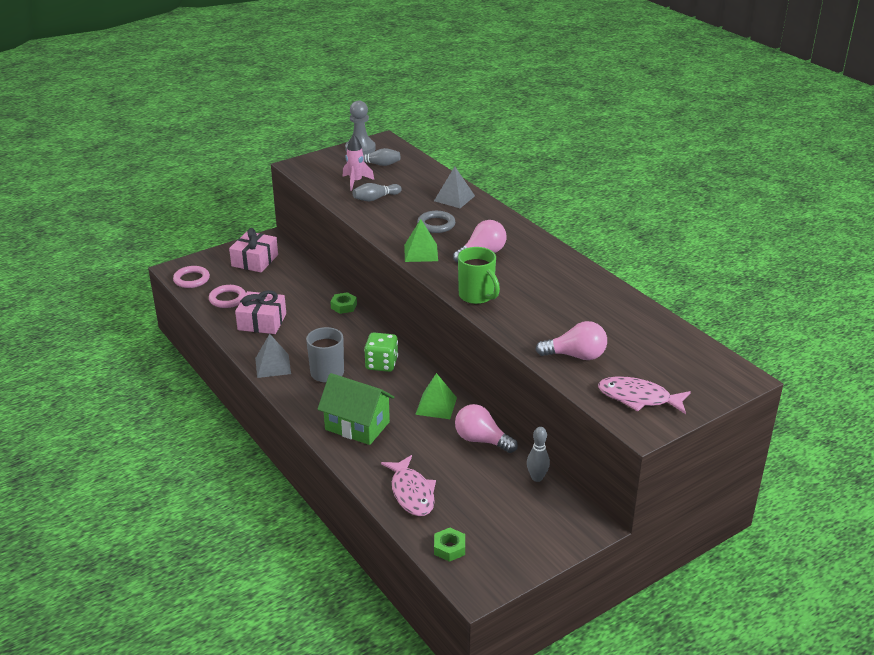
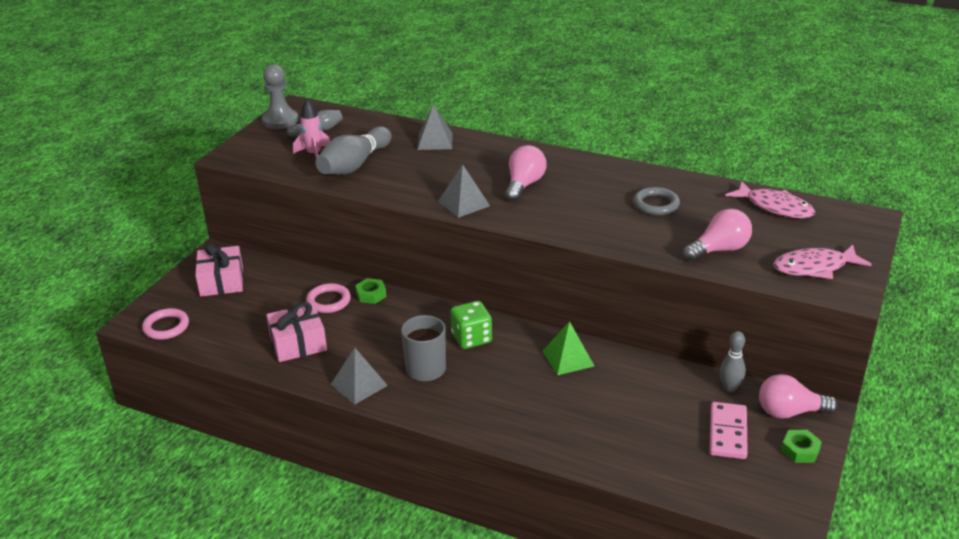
camera: 30 degrees left, 0 degrees up
(227, 299) = (232, 333): pink ring -> pink ring (328, 301)
(357, 426) = (513, 410): green house -> none
(375, 198) = (354, 165): grey bowling pin -> grey bowling pin, size x1.76
(411, 493) = (636, 454): pink fish -> pink fish (775, 207)
(421, 252) = (464, 203): green pyramid -> grey pyramid
(436, 224) = (447, 171): grey ring -> grey ring (656, 204)
(449, 548) = (727, 492): green nut -> green nut (800, 450)
(477, 296) = (567, 227): green mug -> none
(481, 440) = (644, 374): pink light bulb -> pink light bulb (789, 412)
(497, 508) = (728, 433): none -> pink domino

